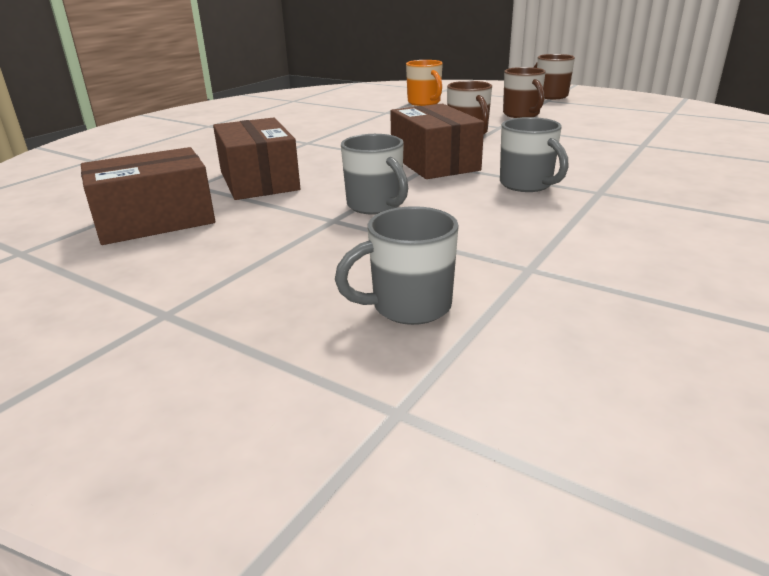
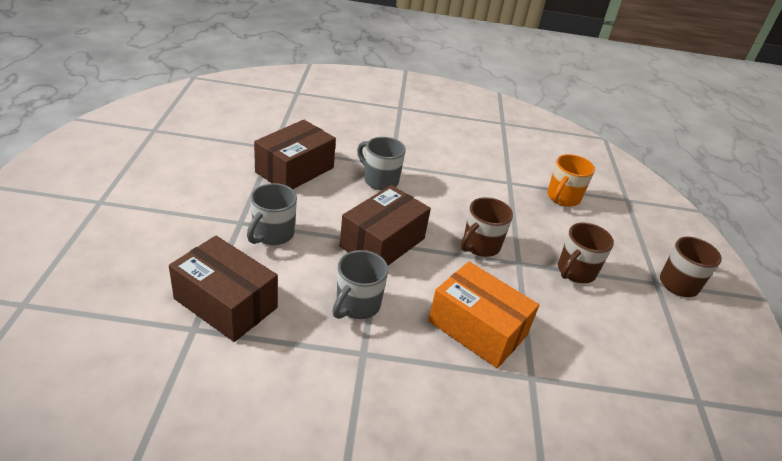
camera: 55 degrees right, 10 degrees up
(155, 221) = (210, 155): brown box -> brown box (226, 303)
(409, 307) = (126, 285): grey mug -> grey mug (380, 180)
(578, 150) = (477, 328): none -> orange box

